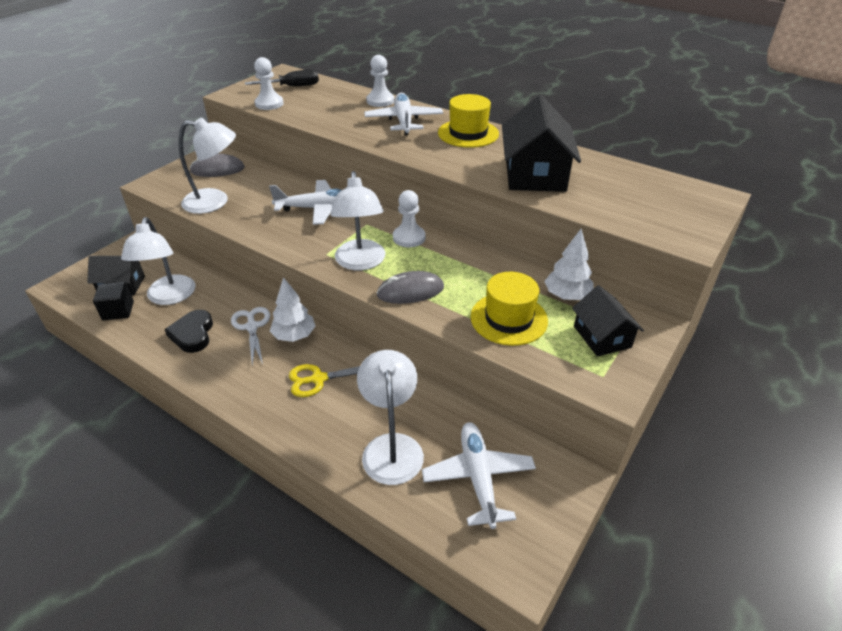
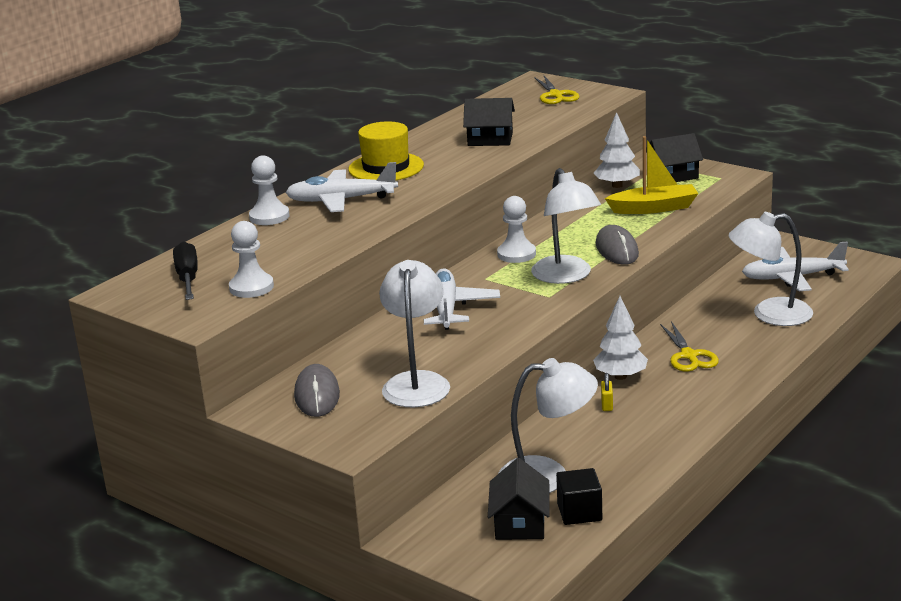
camera: 85 degrees left, 15 degrees down
(193, 334) = (623, 444): black heart -> none
(252, 327) = (607, 405): white scissors -> yellow padlock
(360, 262) = (566, 276): white lamp -> white lamp turned 75 degrees clockwise
(508, 319) = (654, 208): yellow hat -> yellow boat
(535, 174) = (490, 139): black house -> black house, size x0.61
(670, 207) = (555, 95): none -> yellow scissors

